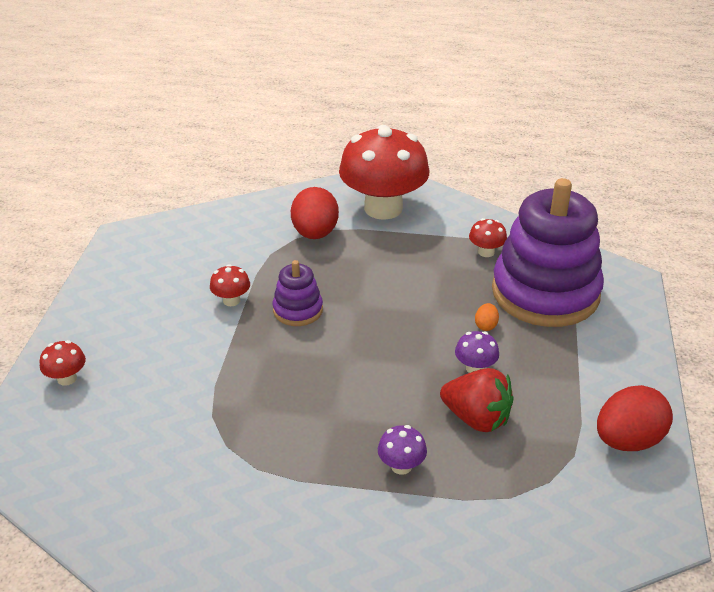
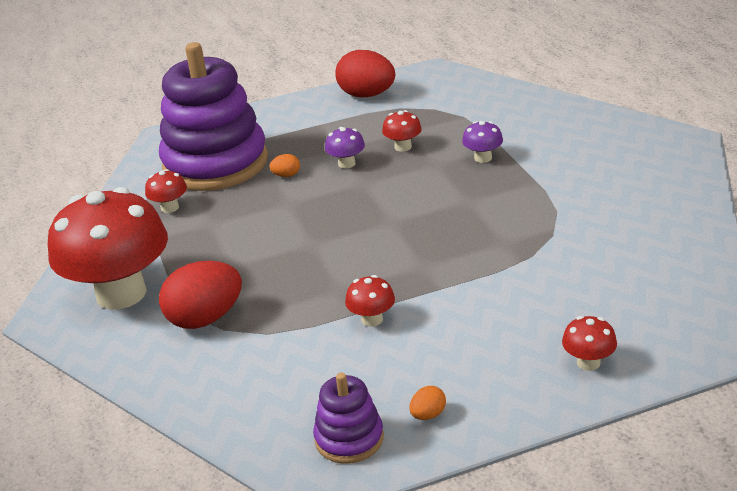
camera: 115 degrees left, 5 degrees down
(115, 289) = (428, 415): none -> orange egg
(298, 310) = (350, 273): purple stacking toy -> purple stacking toy (349, 439)
(476, 418) = (403, 147): red strawberry -> red mushroom

